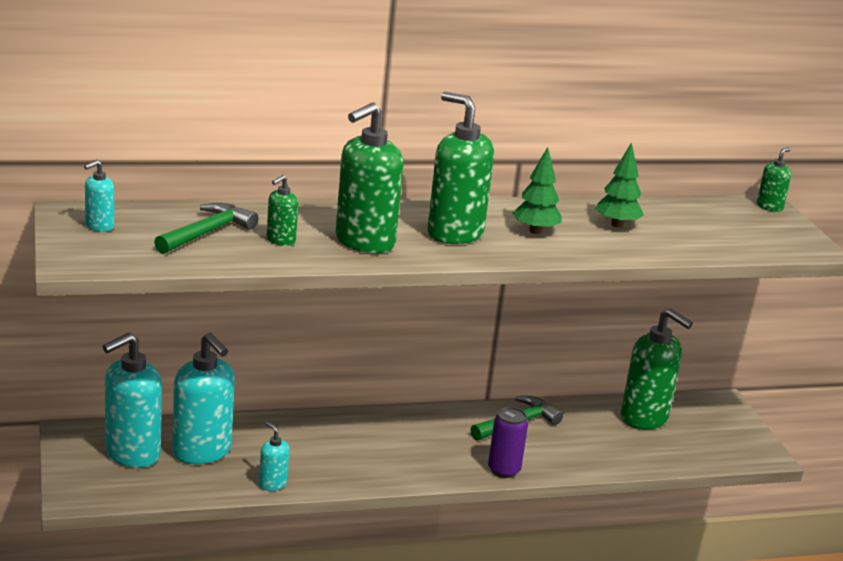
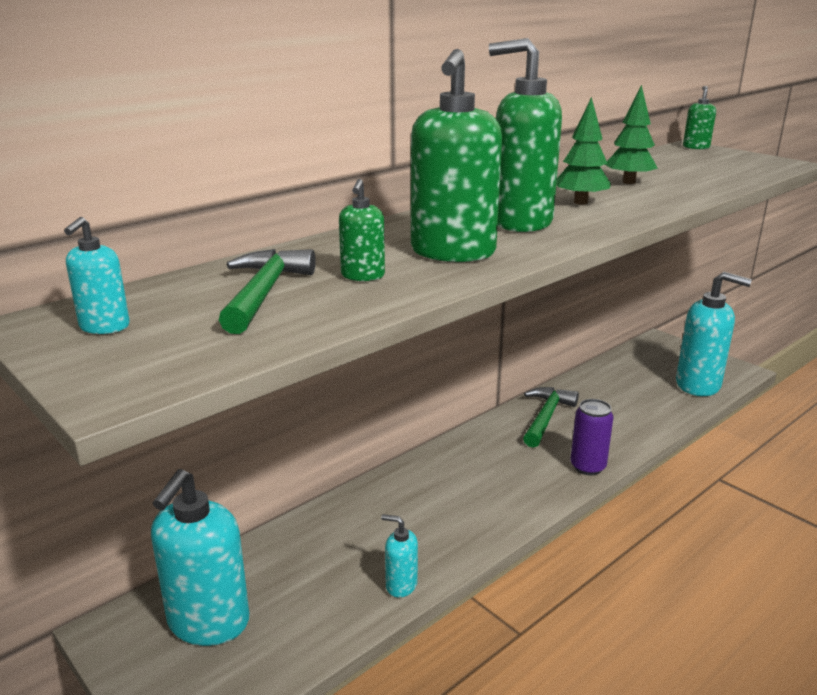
camera: 25 degrees left, 0 degrees up
(202, 451) = (289, 580): turquoise soap dispenser -> turquoise soap dispenser (698, 385)
(644, 418) = (628, 374): green soap dispenser -> none

